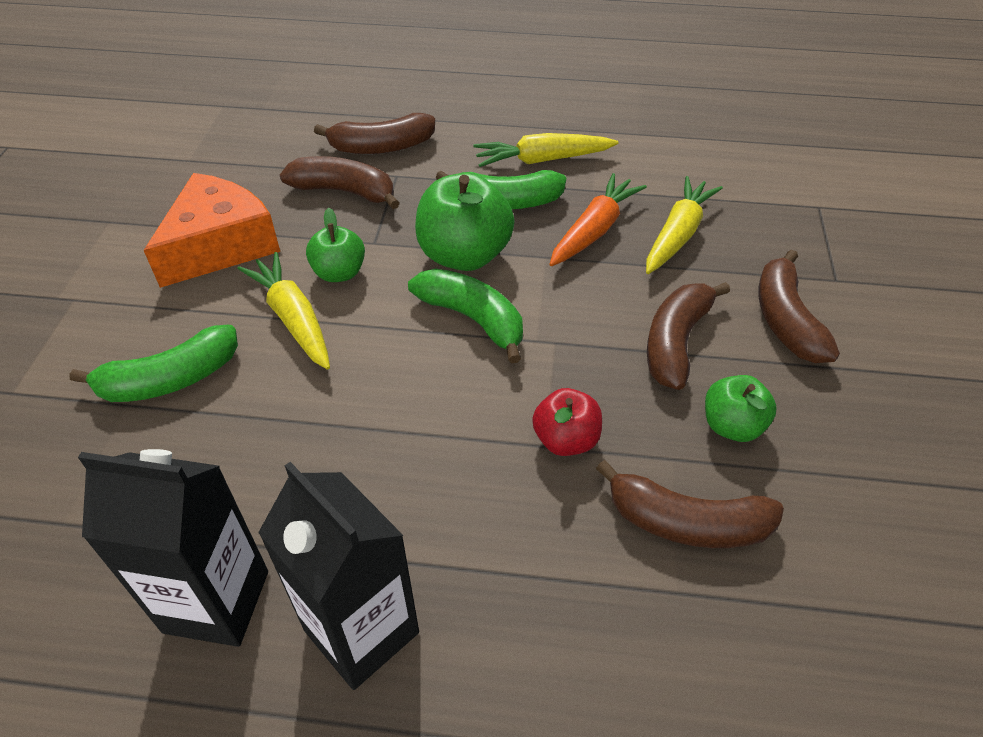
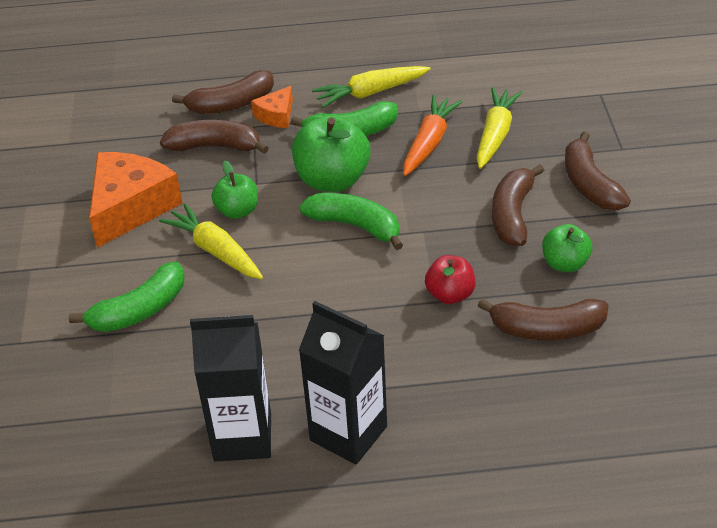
camera: 10 degrees left, 5 degrees down
(427, 168) = (276, 115): none -> orange cheese

